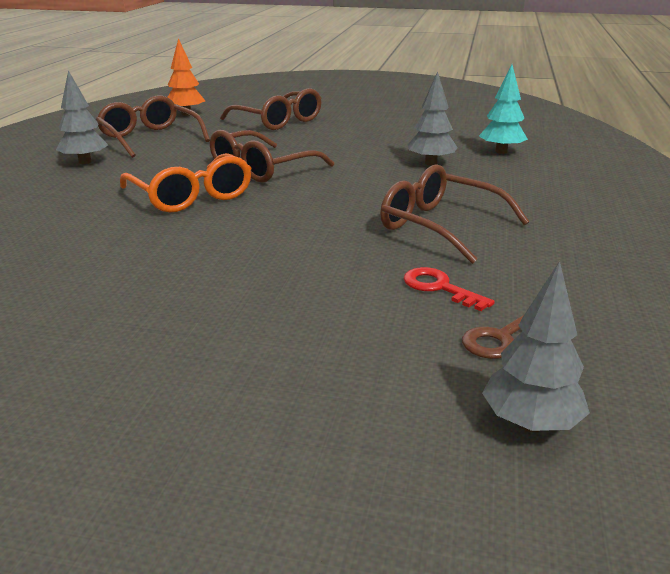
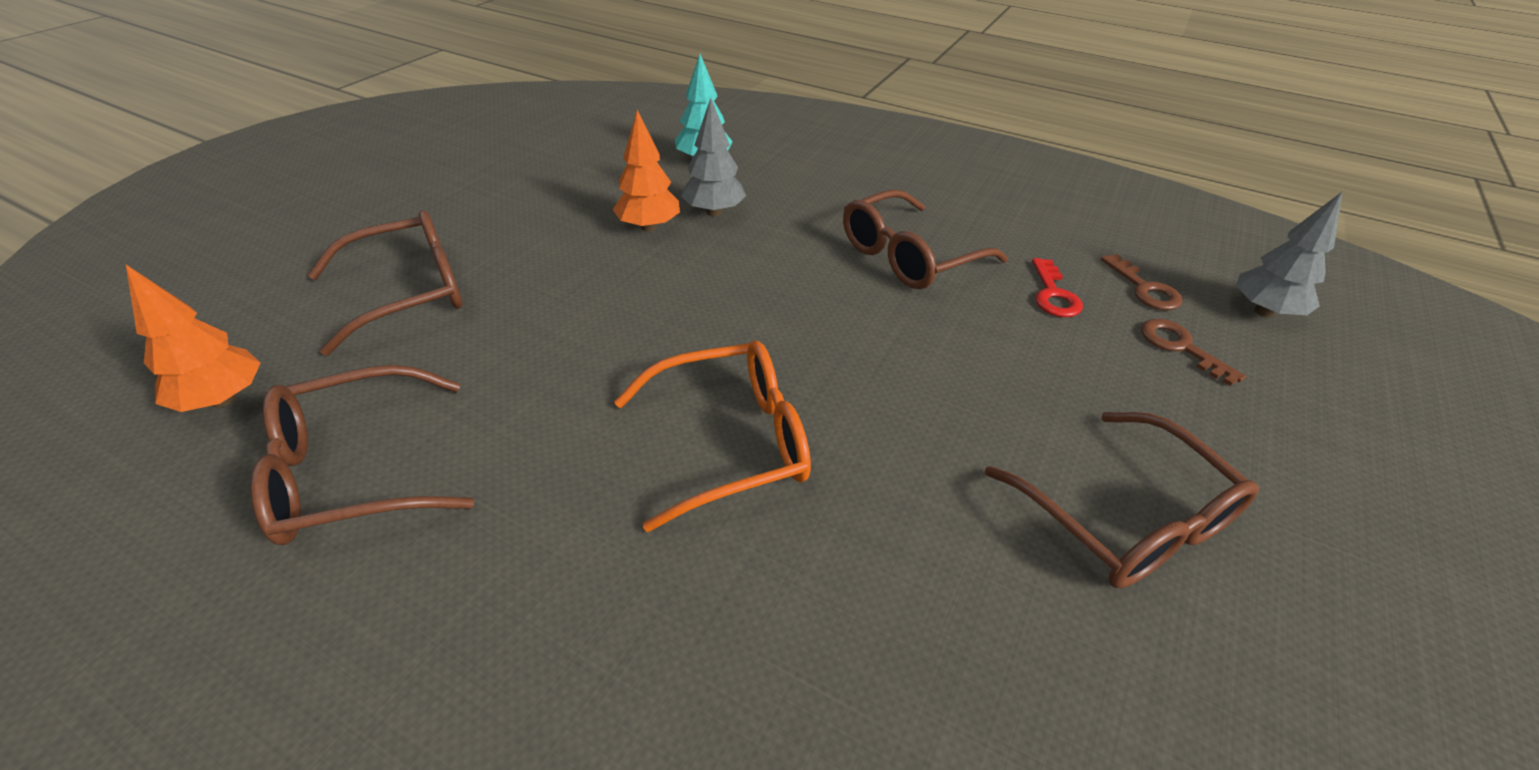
camera: 75 degrees left, 15 degrees up
(85, 162) = (439, 593): grey tree -> none
(262, 169) = (647, 350): brown glasses -> brown glasses (1126, 518)
(391, 151) = (649, 227): none -> orange tree
(400, 355) = (1181, 348): none -> brown key
(440, 288) = (1053, 294): red key -> red key turned 60 degrees counterclockwise

